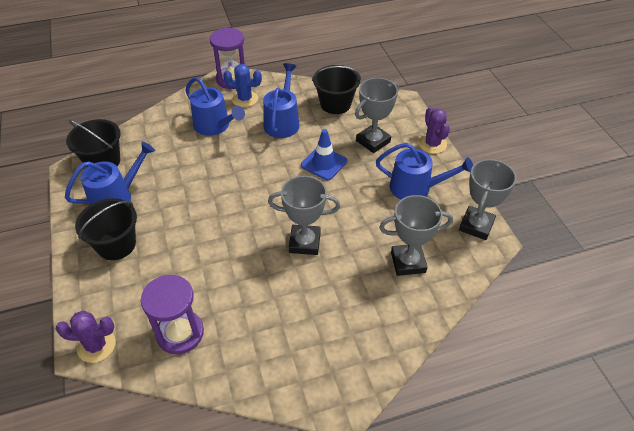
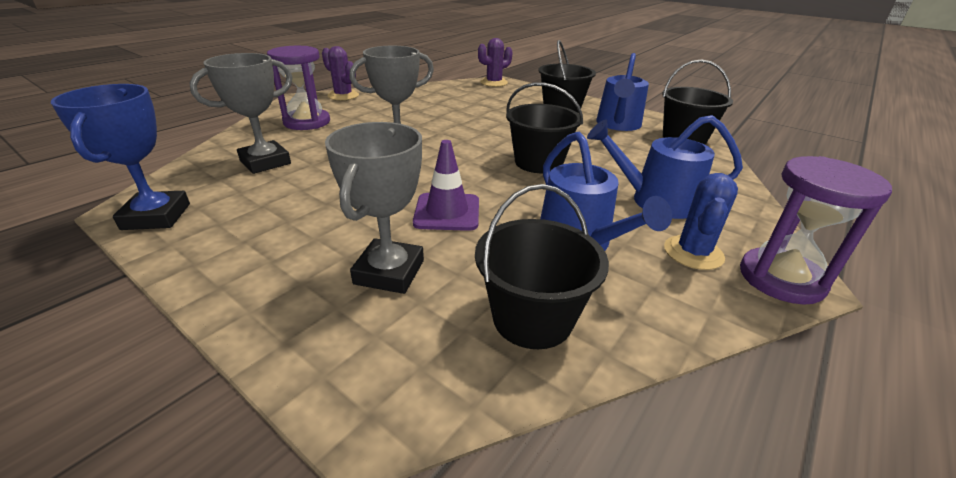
camera: 145 degrees right, 15 degrees down
(180, 333) = (448, 94): purple hourglass -> purple hourglass (307, 122)
(232, 180) = (538, 162): none -> black bucket
(245, 99) = (693, 253): blue cactus -> blue cactus turned 45 degrees counterclockwise
(324, 163) = (447, 212): blue traffic cone -> purple traffic cone
(415, 188) = (273, 229): blue watering can -> none
(432, 144) = (250, 317): purple cactus -> purple cactus (343, 96)
(476, 225) = (156, 216): grey trophy -> blue trophy

